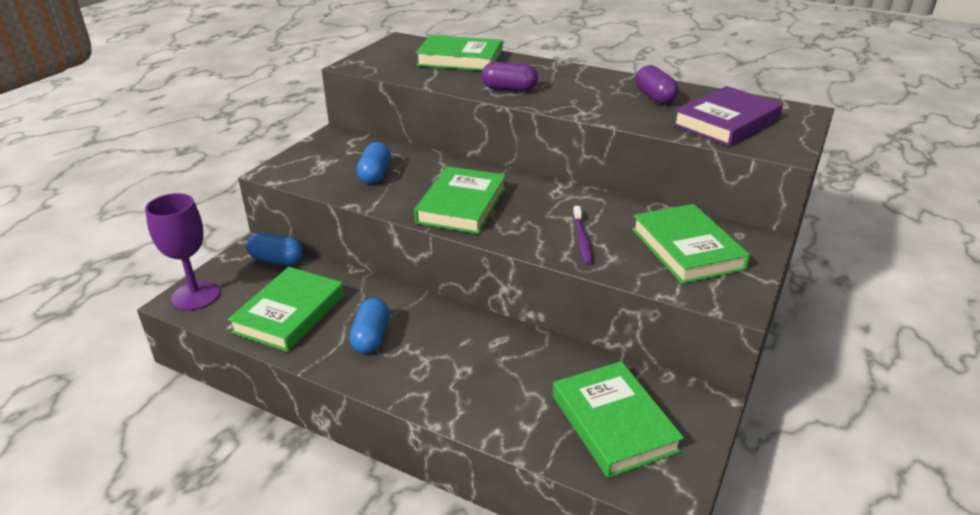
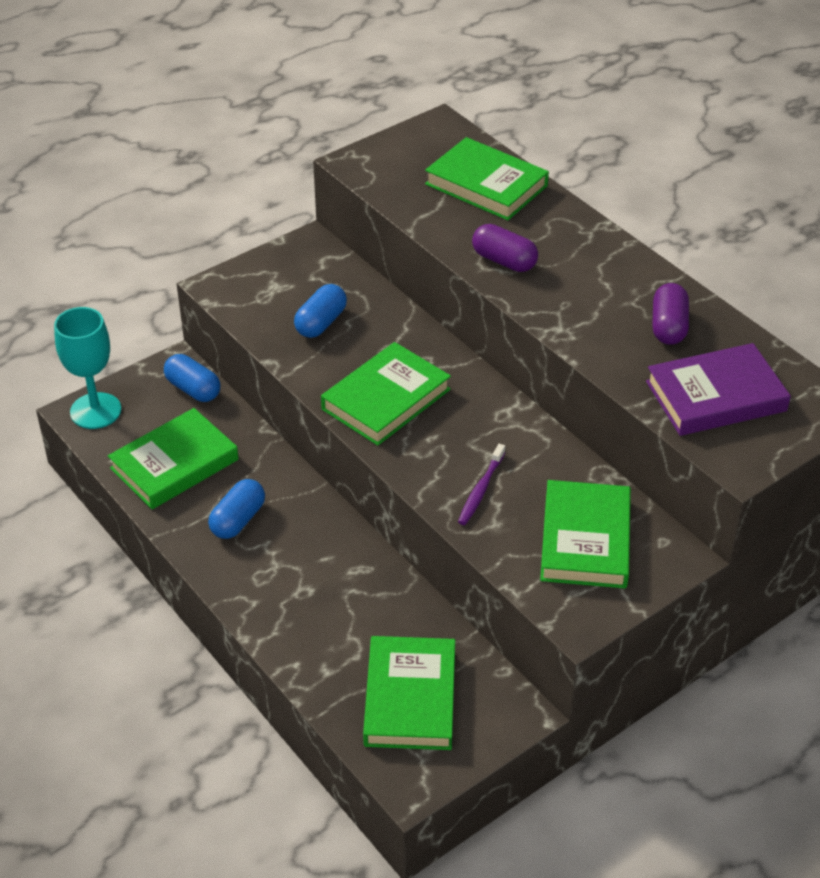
camera: 25 degrees right, 10 degrees up
(196, 296) = (95, 411): purple goblet -> turquoise goblet

